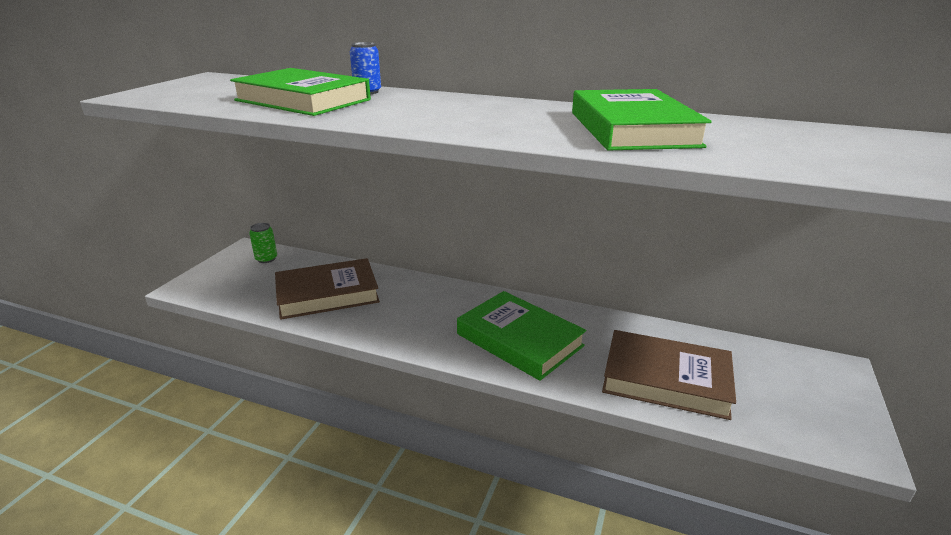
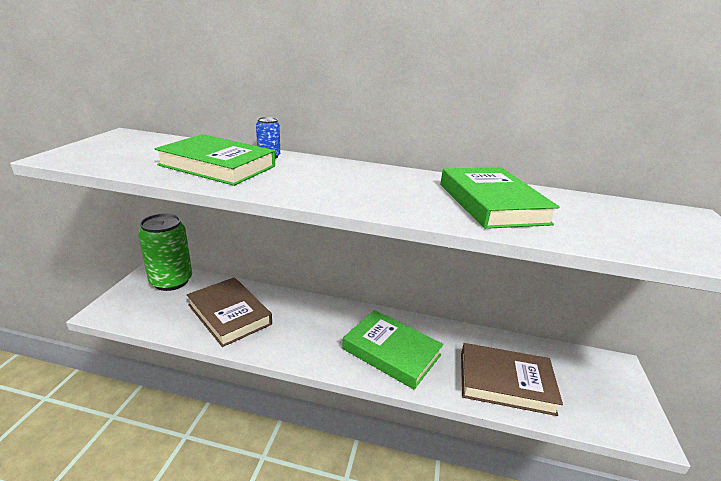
camera: 10 degrees left, 0 degrees up
(266, 259) = (171, 281): green can -> green can, size x2.26
(327, 294) = (229, 314): brown book -> brown book turned 75 degrees clockwise

